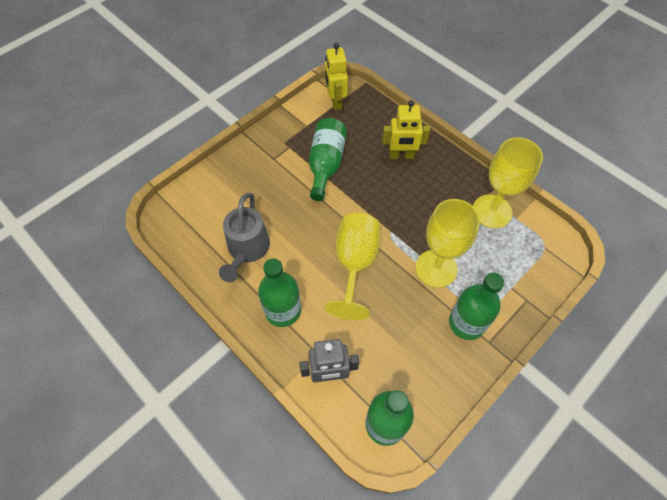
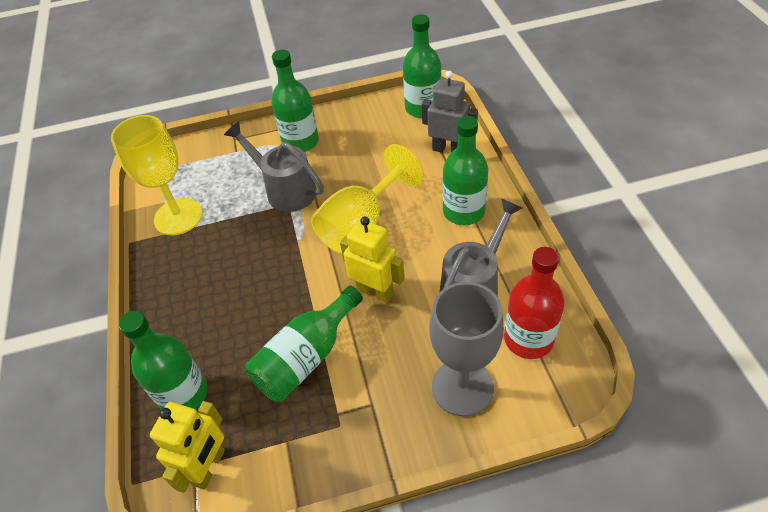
camera: 145 degrees left, 10 degrees down
(198, 230) = (528, 339): none -> red bottle
(227, 187) = (462, 387): none -> grey goblet
(377, 121) = (183, 394): none -> green bottle
(401, 156) = (204, 323): yellow robot -> yellow robot (375, 291)
(436, 268) = (285, 190): yellow goblet -> grey watering can

